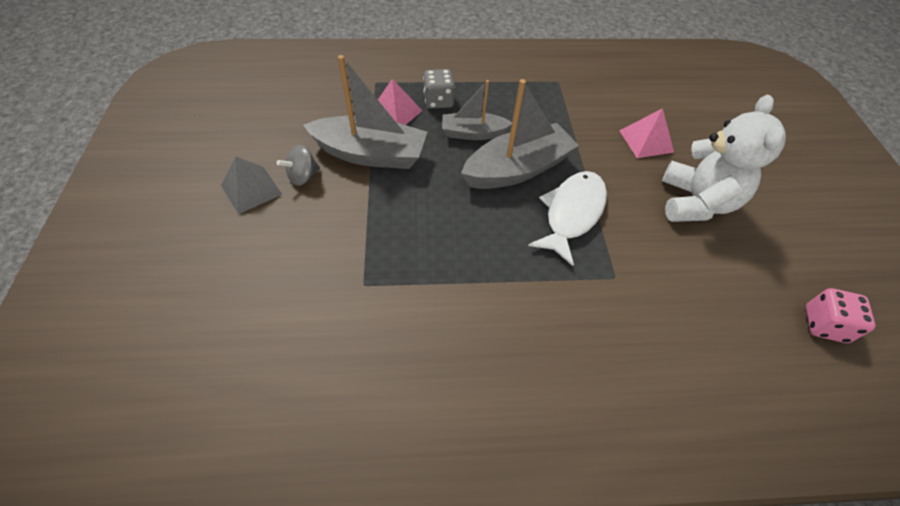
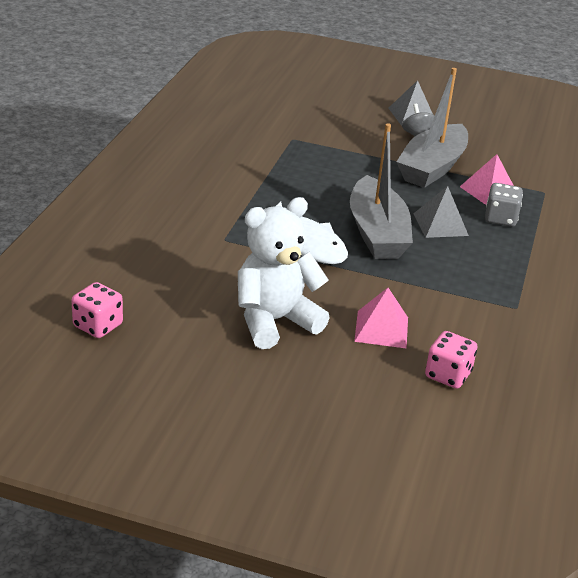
camera: 110 degrees right, 20 degrees down
(473, 133) = (440, 224): grey boat -> grey pyramid
(662, 102) = (448, 375): none -> pink dice
(696, 202) = (274, 321): white teddy bear -> white teddy bear turned 120 degrees clockwise

